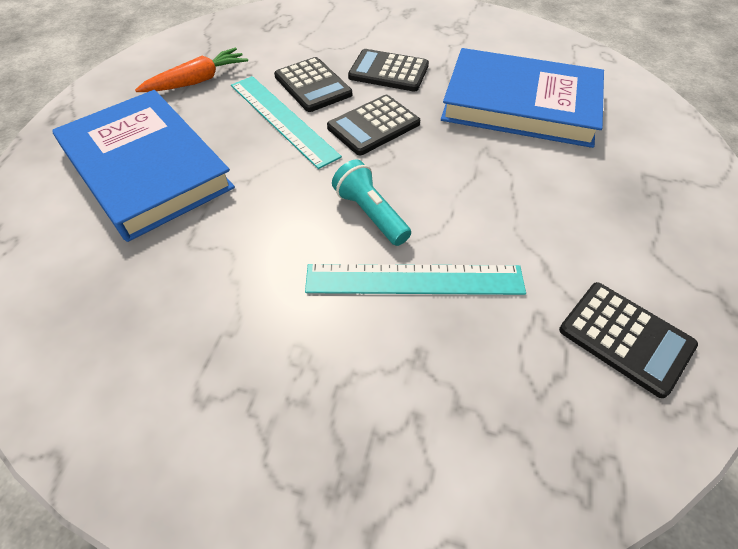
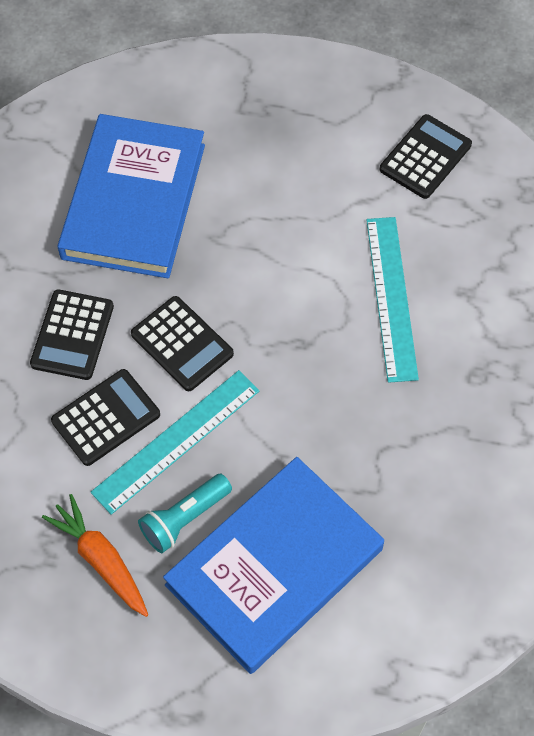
camera: 95 degrees left, 10 degrees up
(370, 214) = (318, 337): turquoise flashlight -> turquoise flashlight (185, 518)

